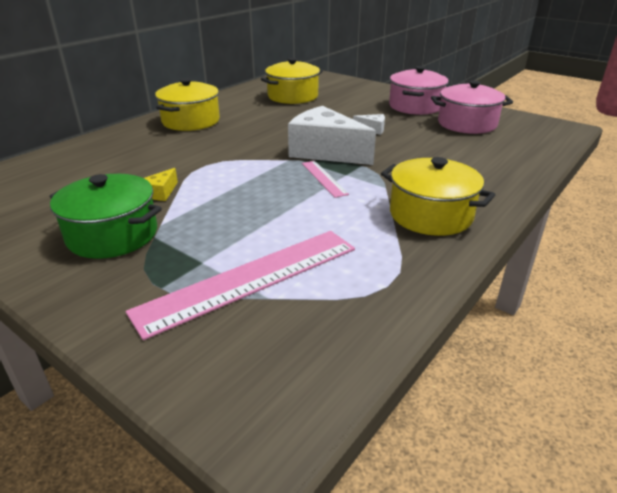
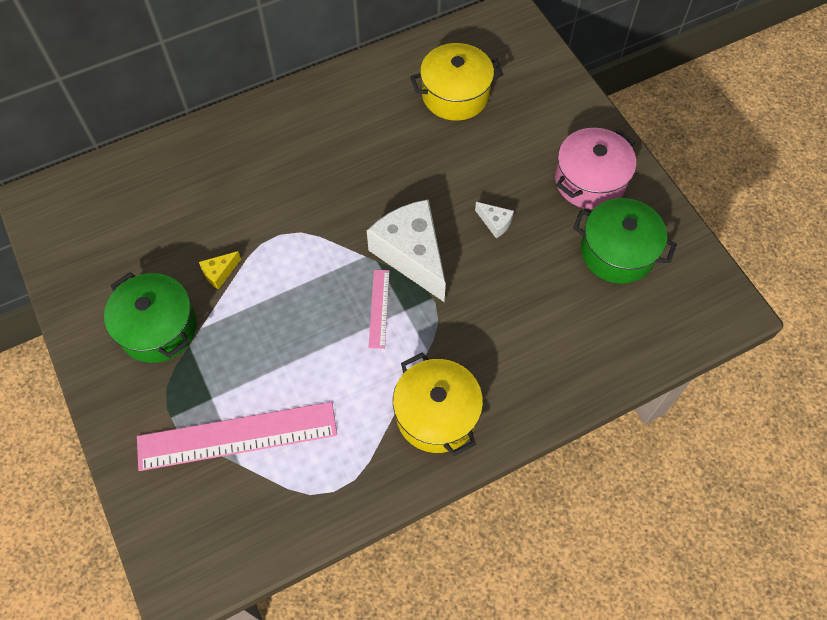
camera: 25 degrees right, 30 degrees up
(191, 121) = (306, 123): yellow pot -> none
(467, 124) = (617, 252): pink pot -> green pot

